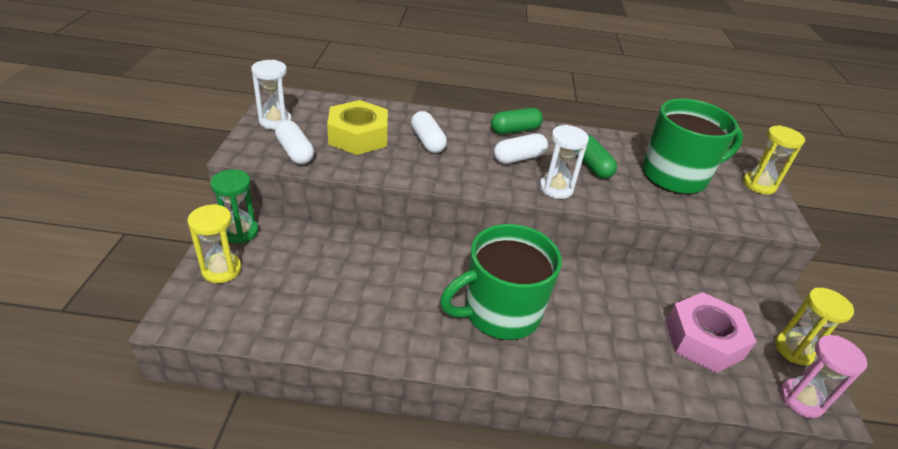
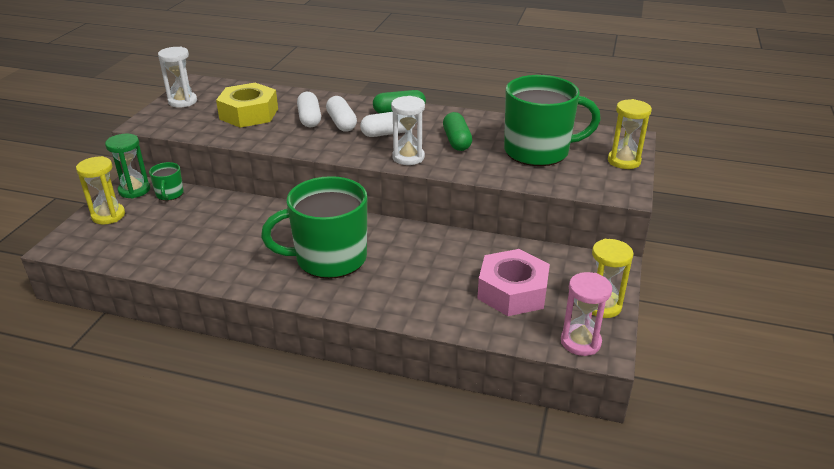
camera: 15 degrees right, 5 degrees down
(284, 235) = (169, 194): none -> green mug
(295, 152) = (188, 124): white capsule -> white capsule (341, 123)

